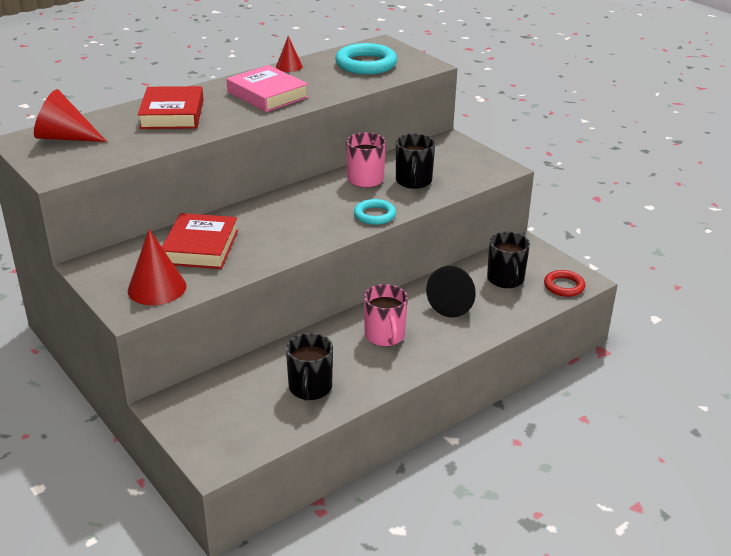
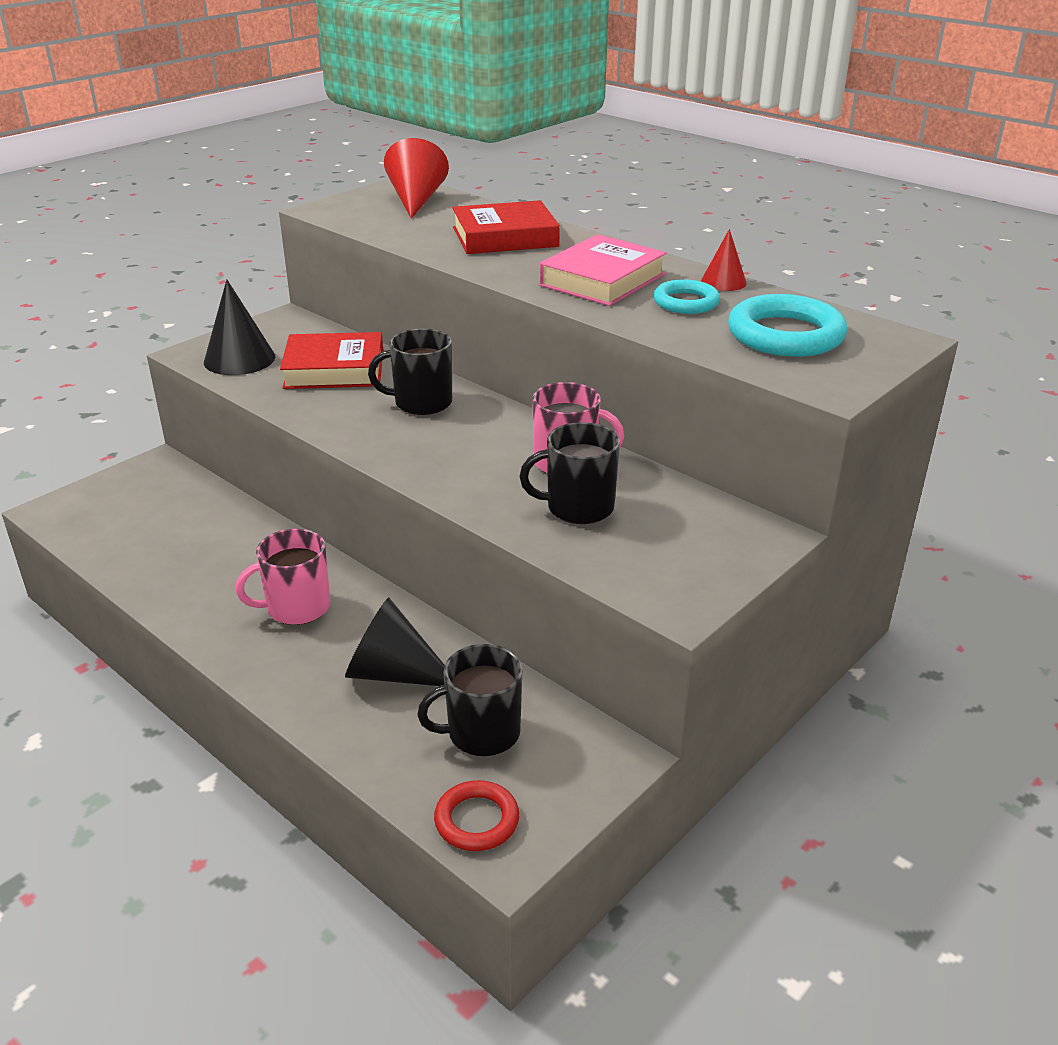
camera: 80 degrees right, 0 degrees up
(157, 288) = (239, 359): red cone -> black cone
(310, 388) = (178, 557): black mug -> black mug (421, 403)
(374, 215) = (449, 481): turquoise ring -> turquoise ring (686, 302)

